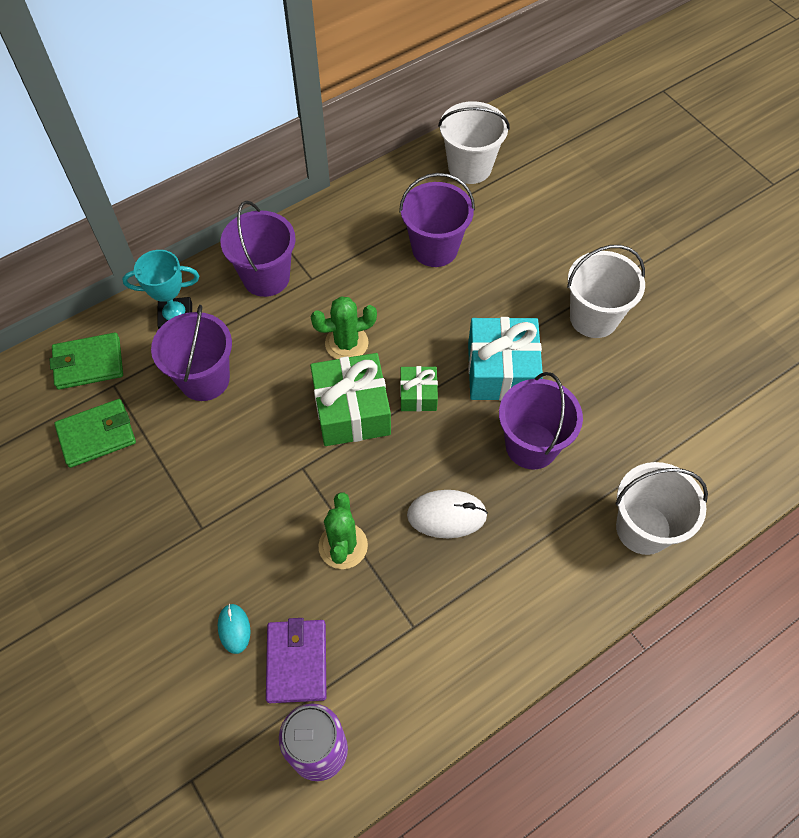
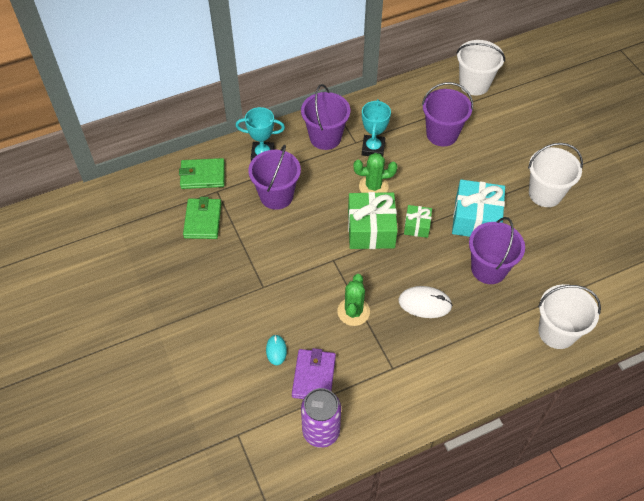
camera: 10 degrees right, 5 degrees down
(97, 435) = (203, 220): green wallet -> green wallet turned 75 degrees counterclockwise
(338, 284) = (373, 148): none -> turquoise trophy

